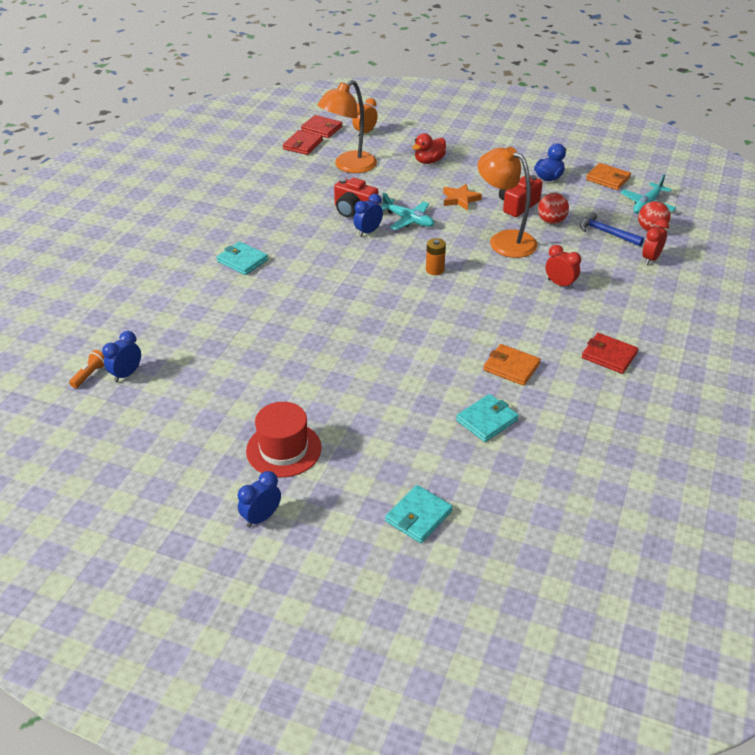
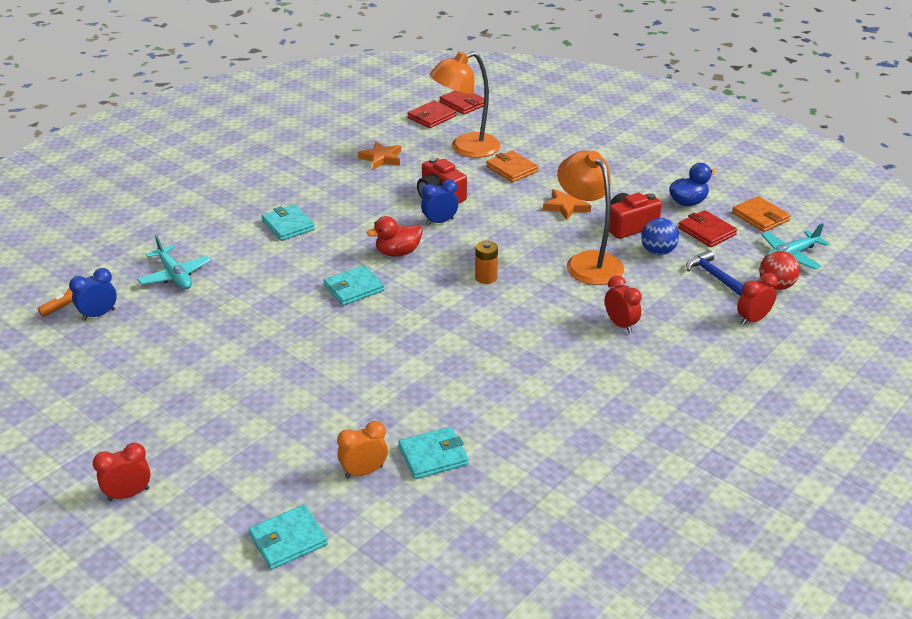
camera: 20 degrees right, 5 degrees down
(261, 517) = (128, 494): blue clock -> red clock
(283, 449) = (198, 430): red hat -> none
(284, 188) = (381, 158): none -> orange star
(334, 301) = (354, 288): none -> turquoise wallet
(365, 132) = (507, 115): orange clock -> orange clock (364, 472)
(408, 220) = (492, 218): turquoise plane -> turquoise plane (175, 275)
(429, 161) = (559, 158): red duck -> red duck (398, 252)
(511, 367) = (501, 404): orange wallet -> orange wallet (512, 169)
(551, 221) = (658, 252): red ball -> blue ball
(609, 355) = (625, 419): red wallet -> red wallet (706, 231)

